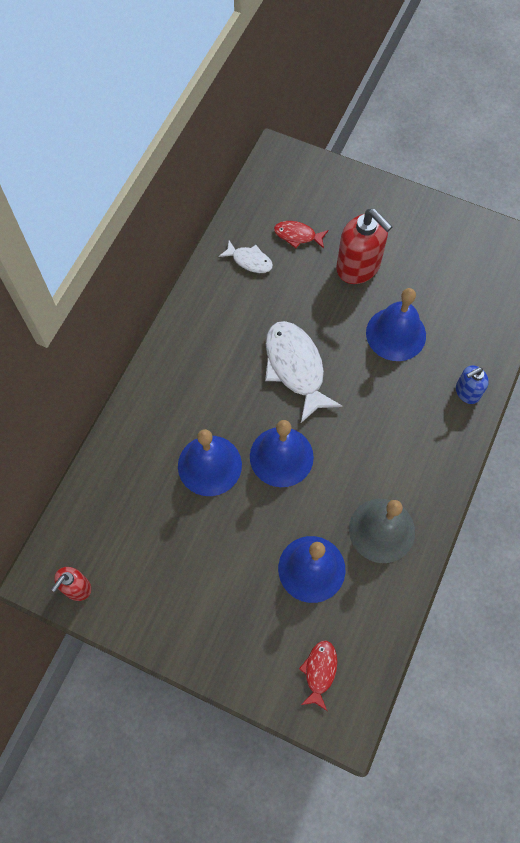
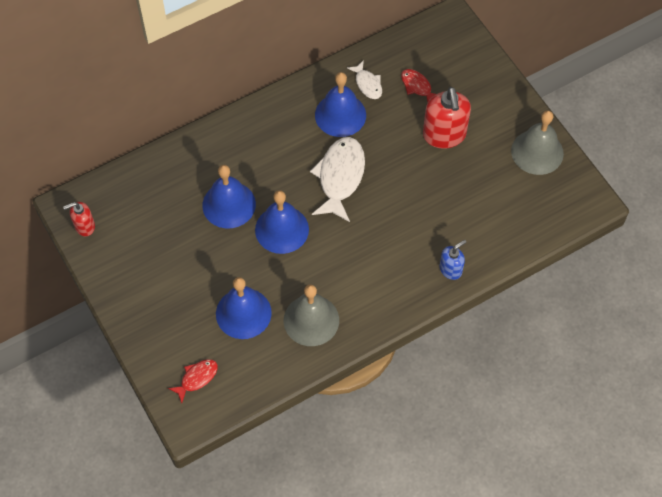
camera: 35 degrees right, 5 degrees down
(396, 334) = (432, 198): blue bell -> blue bell (340, 115)
(451, 232) = (537, 152): none -> grey bell
(467, 392) = (451, 269): blue soap dispenser -> blue soap dispenser turned 135 degrees clockwise

